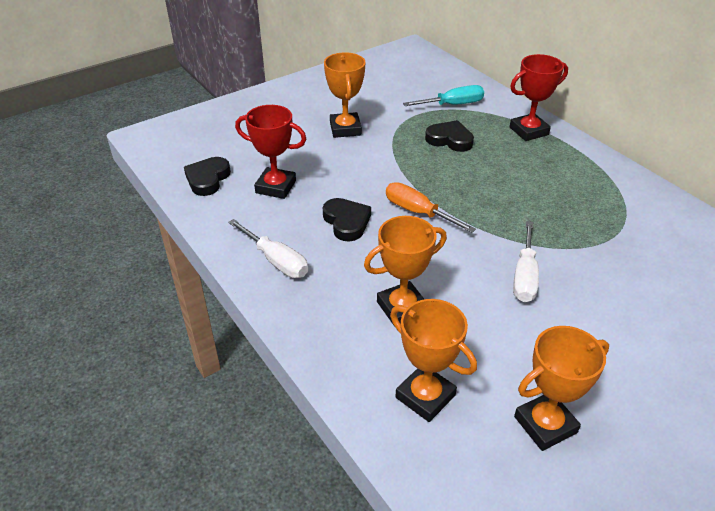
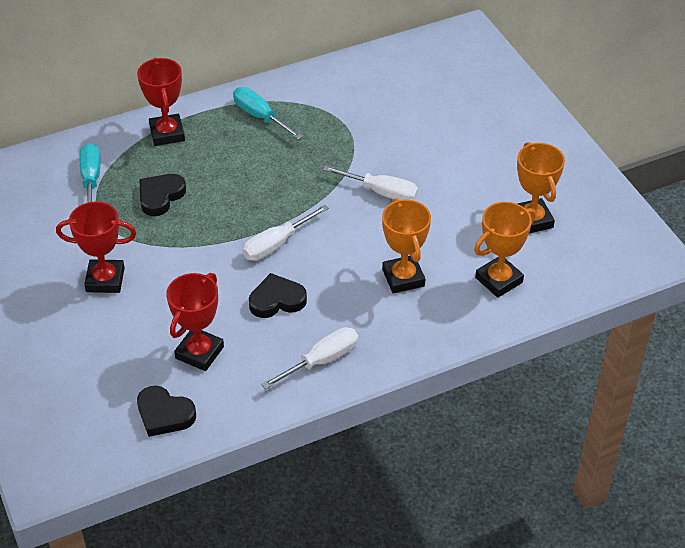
camera: 80 degrees left, 5 degrees up
(345, 129) = (105, 280): orange trophy -> red trophy
(418, 212) = (276, 244): orange screwdriver -> white screwdriver
(586, 178) = (260, 116): none -> turquoise screwdriver

